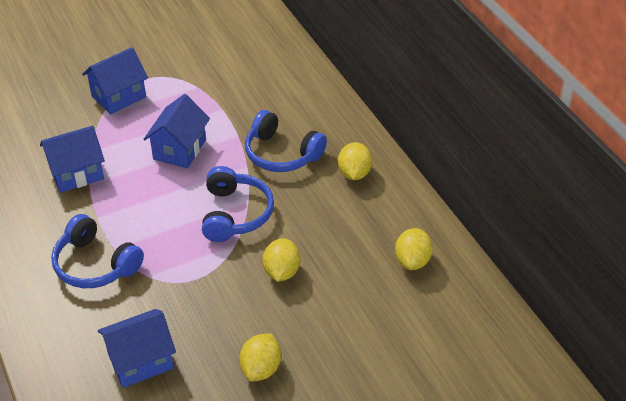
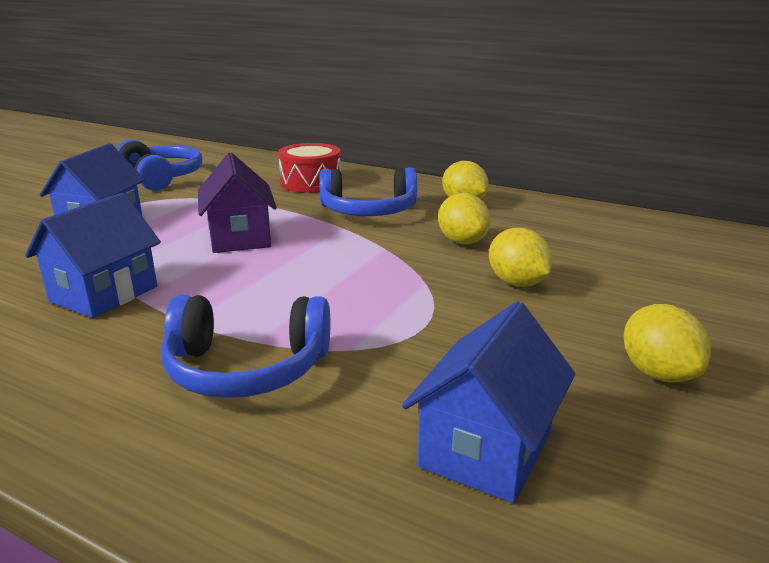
camera: 35 degrees left, 20 degrees down
(179, 149) = (240, 238): blue house -> purple house
(235, 214) = (386, 260): blue headphones -> blue headphones (162, 177)
(282, 96) = (311, 183): none -> red drum
(412, 261) = (624, 233): yellow lemon -> yellow lemon (462, 241)

